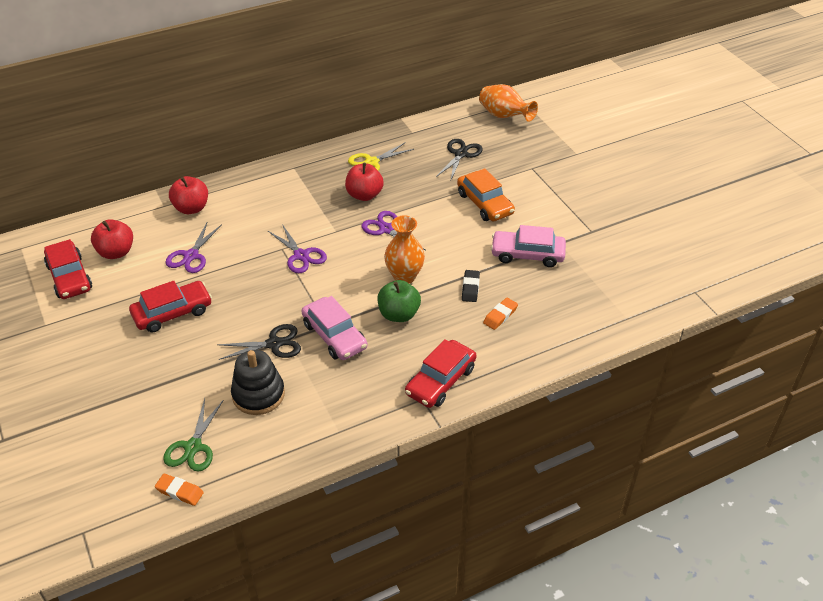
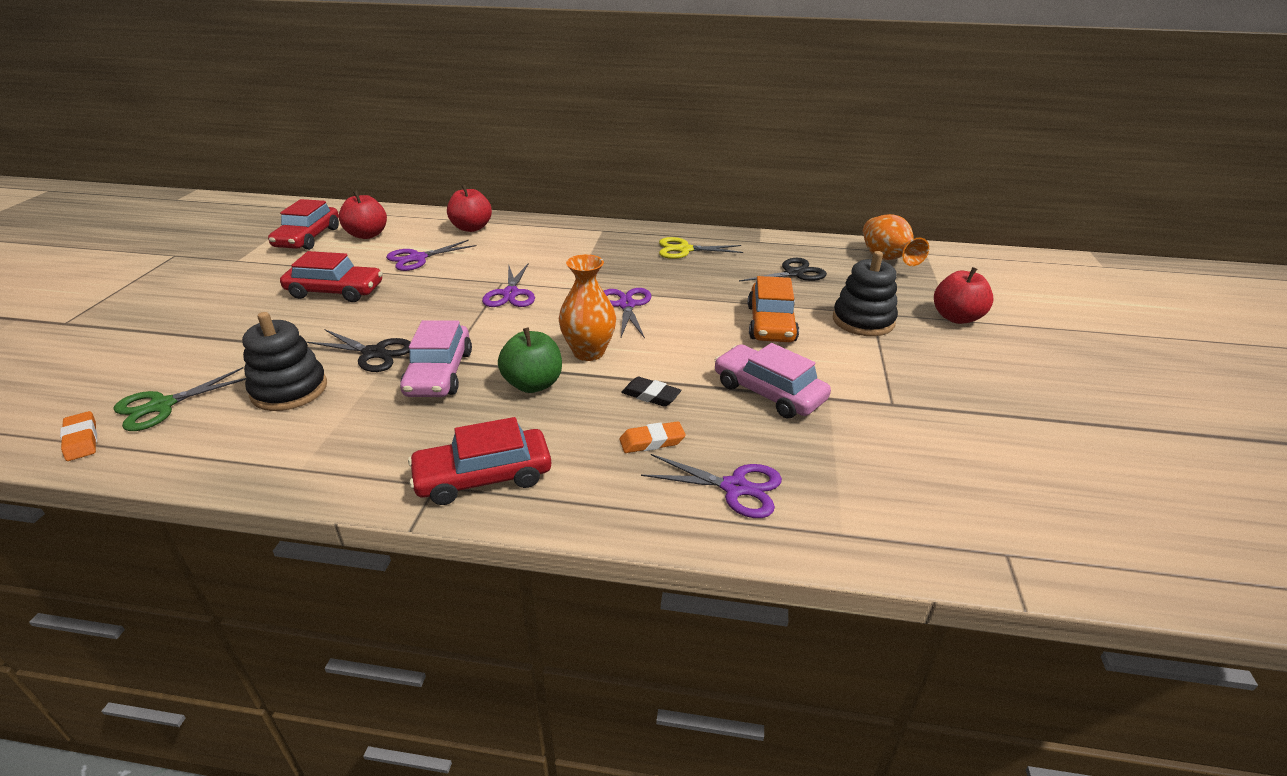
camera: 35 degrees right, 10 degrees down
(364, 195) = (642, 271): red apple -> red apple (956, 318)
(470, 288) = (651, 395): black eraser -> black eraser turned 75 degrees clockwise
(532, 177) = (863, 321): none -> black stacking toy
(563, 320) = (735, 487): none -> purple scissors

